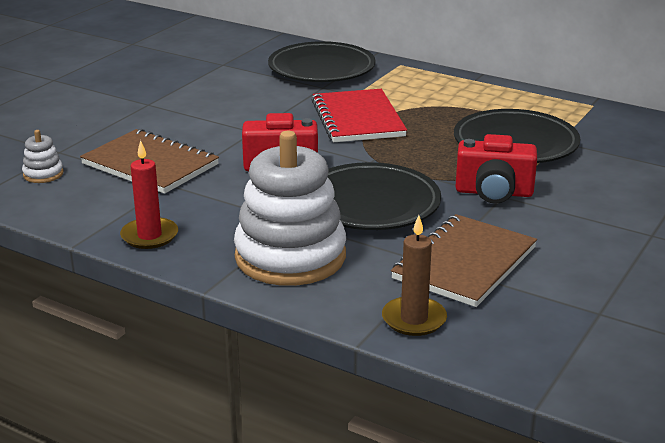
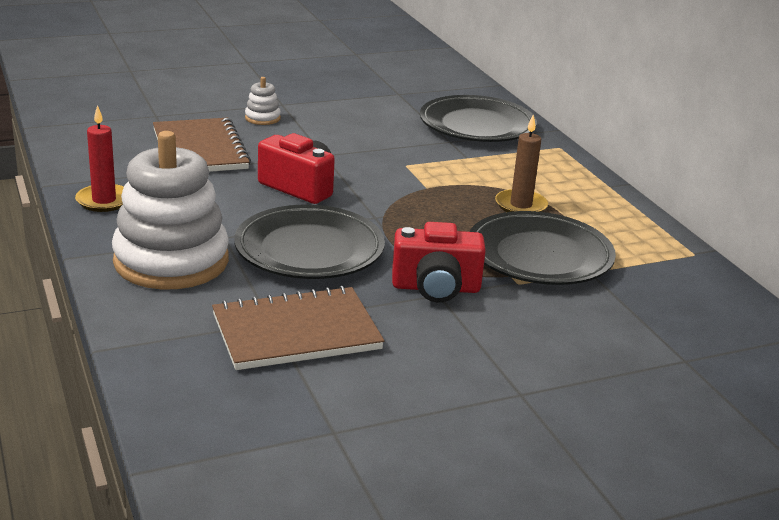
camera: 35 degrees right, 0 degrees up
(43, 174) = (116, 127): white stacking toy -> white stacking toy (262, 118)
(357, 119) = (430, 178): red notebook -> none
(414, 319) = (171, 354): brown candle -> brown candle (521, 205)
(494, 193) = (436, 288): red camera -> red camera turned 45 degrees counterclockwise

